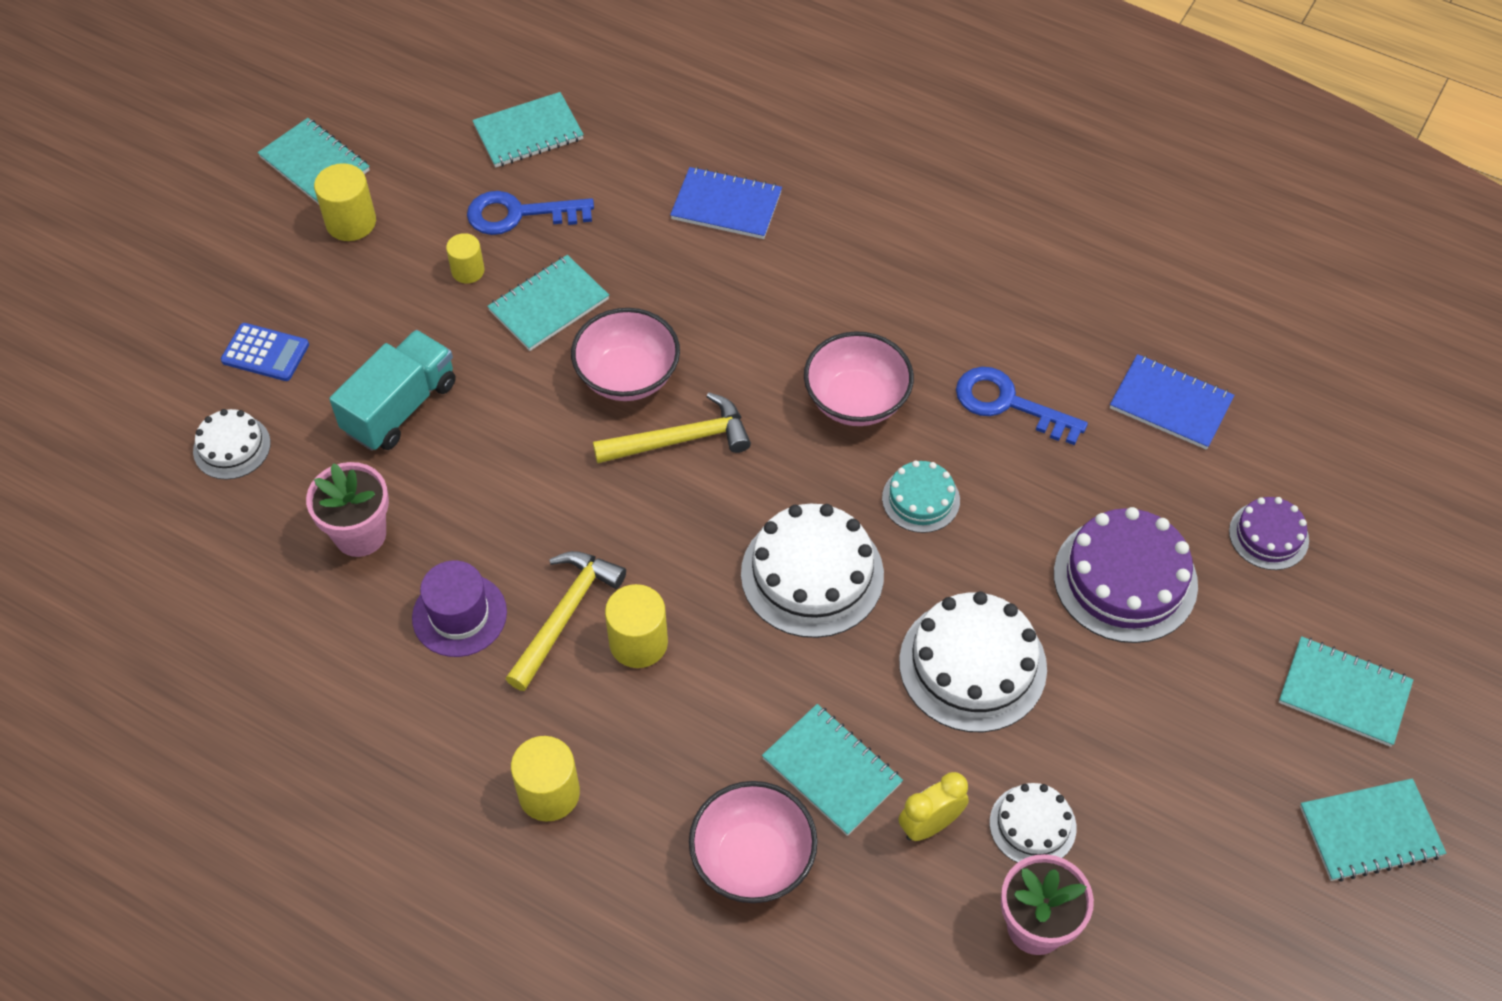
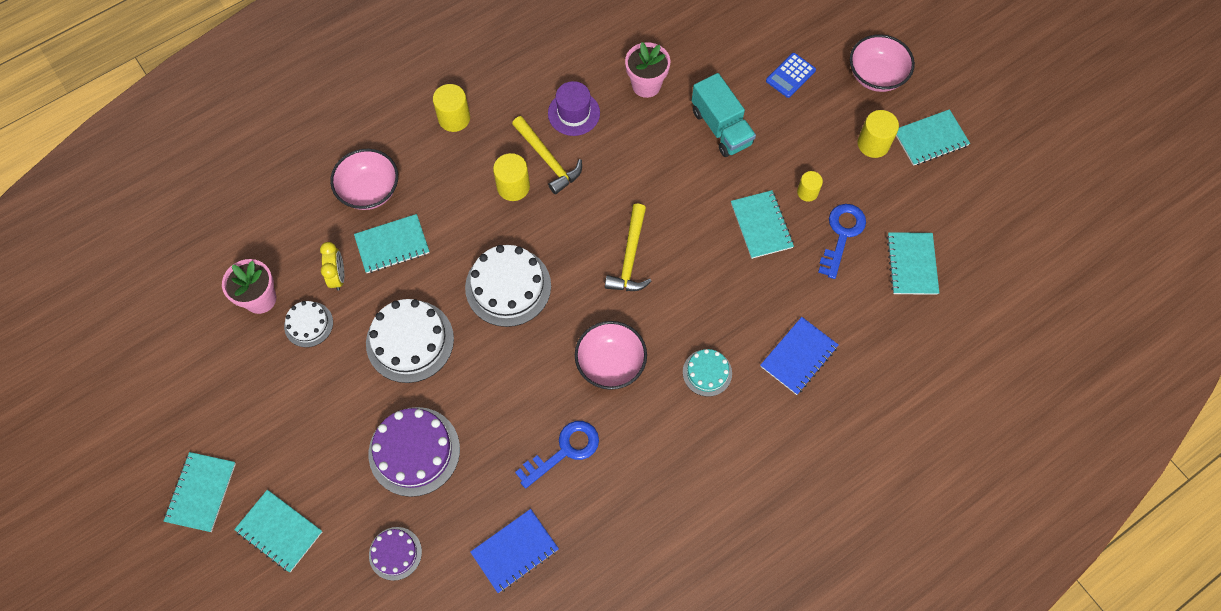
camera: 115 degrees right, 10 degrees up
(232, 447) = (732, 44): white cake -> none
(627, 376) = (688, 247): pink bowl -> pink bowl (876, 76)
(921, 499) = (525, 366): turquoise cake -> turquoise cake (707, 372)
(1344, 693) = (279, 531): turquoise notebook -> turquoise notebook turned 75 degrees clockwise

